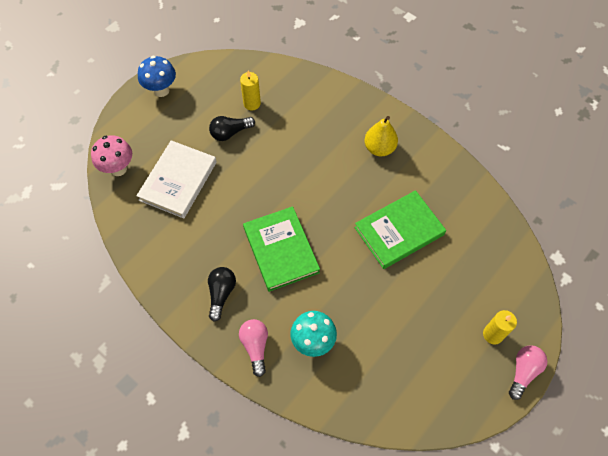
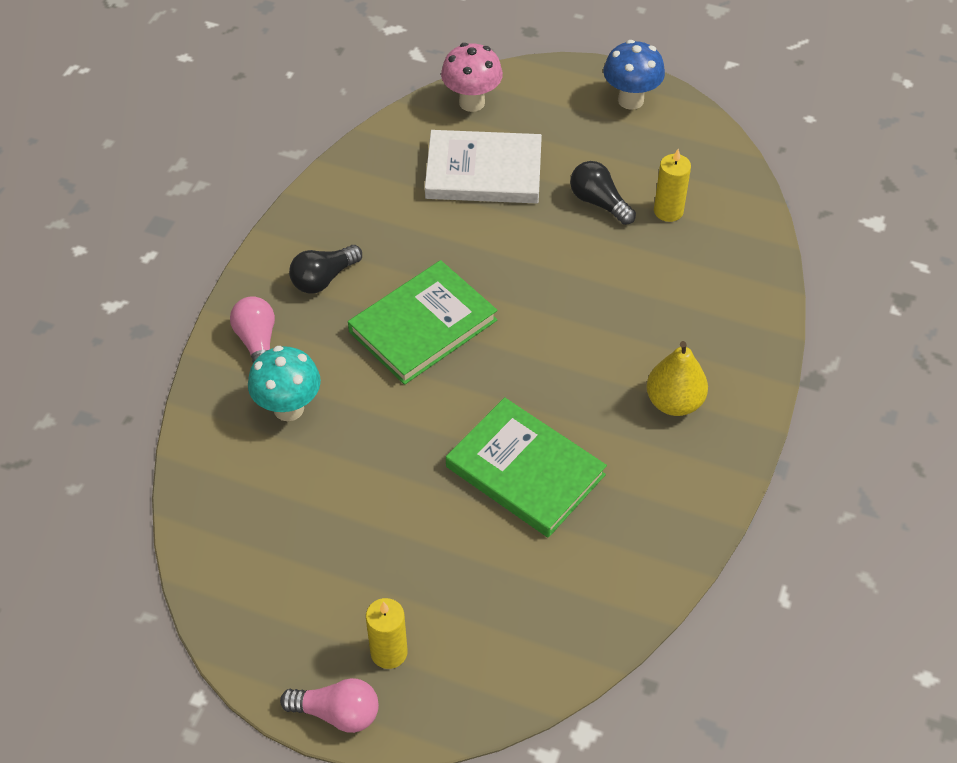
camera: 70 degrees right, 10 degrees down
(221, 294) = (323, 279): black light bulb -> black light bulb turned 150 degrees clockwise
(255, 346) = (257, 342): pink light bulb -> pink light bulb turned 75 degrees counterclockwise

